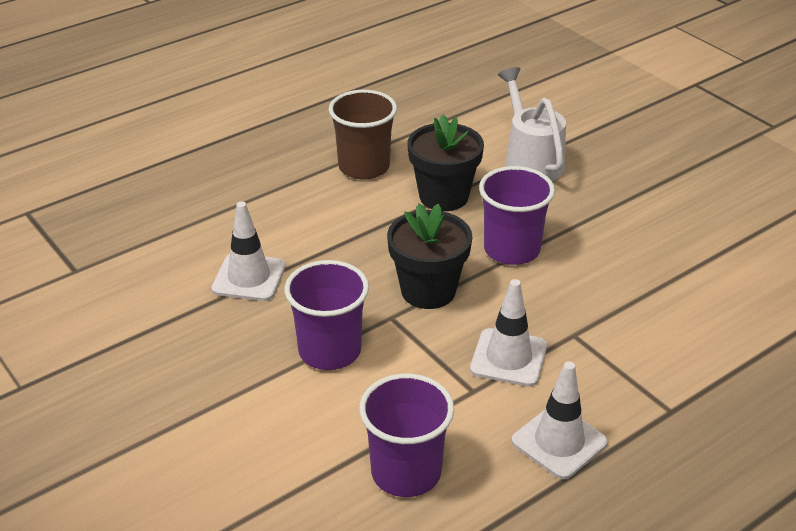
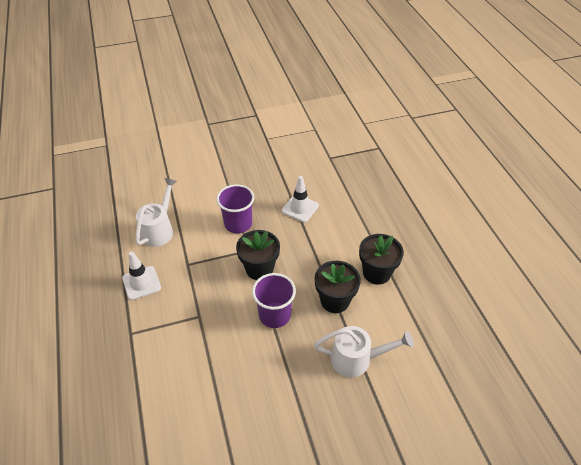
camera: 110 degrees right, 10 degrees up
(364, 167) = (376, 273): brown cup -> black flower pot
(406, 472) = (159, 229): purple cup -> white watering can
(508, 358) = (199, 284): white traffic cone -> none

